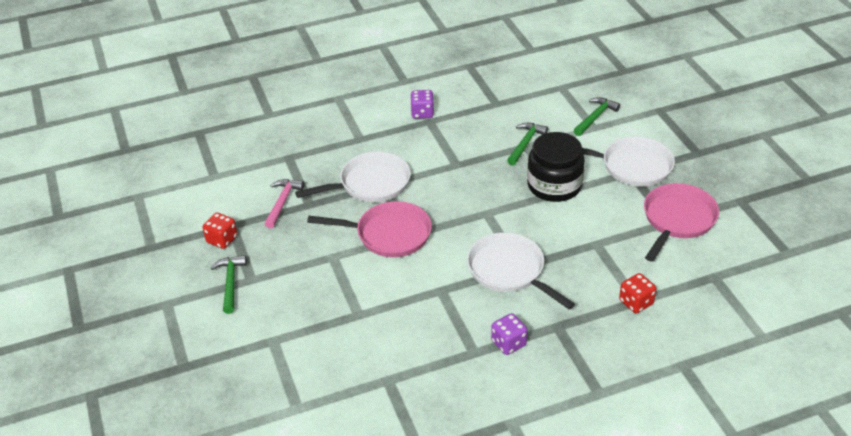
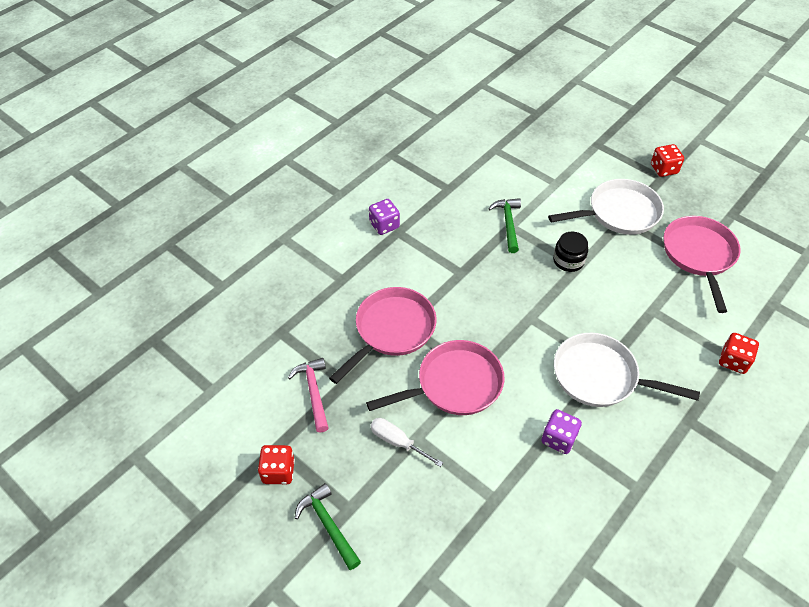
camera: 30 degrees left, 10 degrees up
(317, 254) = (397, 442): none -> white screwdriver
(370, 184) = (392, 330): white pan -> pink pan
(508, 343) = (661, 462): purple dice -> purple dice (558, 439)
(554, 185) = (568, 261): black jar -> black jar, size x0.54
(595, 117) = (549, 171): green hammer -> none
(706, 147) = (663, 169): none -> red dice

